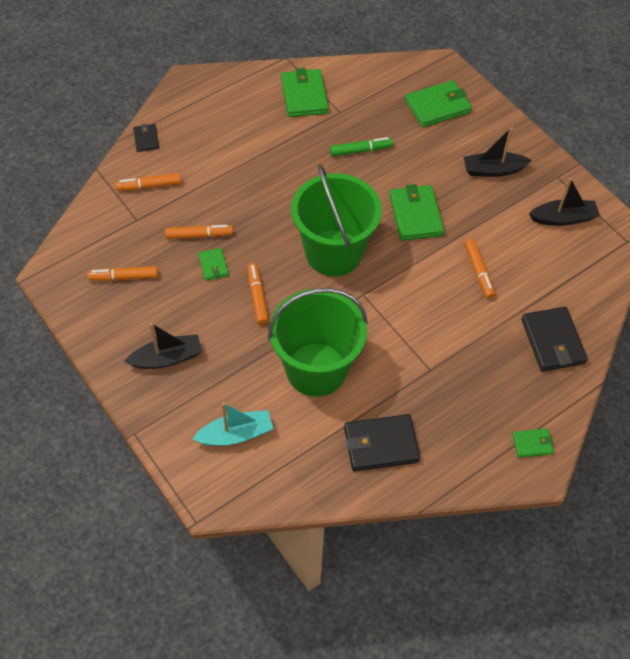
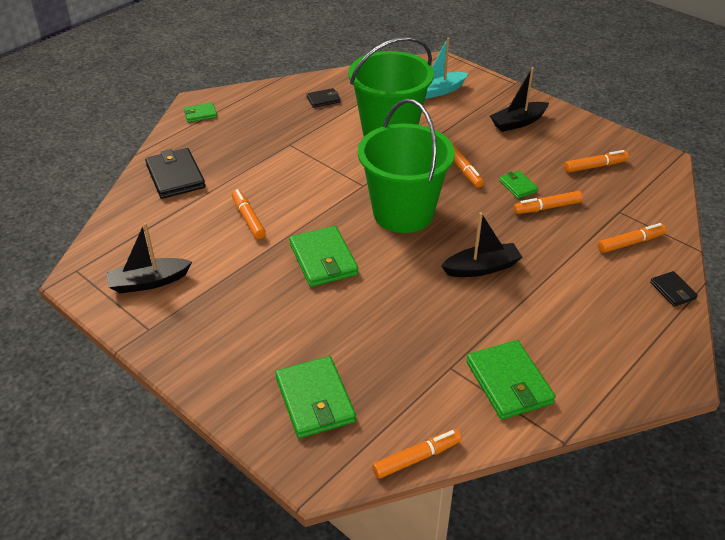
camera: 170 degrees right, 15 degrees down
(360, 150) = (406, 320): green marker -> none
(379, 63) = (417, 458): none -> orange marker
(381, 445) = (323, 99): black wallet -> black wallet, size x0.54
(437, 106) = (315, 400): green wallet -> green wallet turned 75 degrees counterclockwise
(493, 170) = (233, 323): black boat -> black boat (481, 268)

